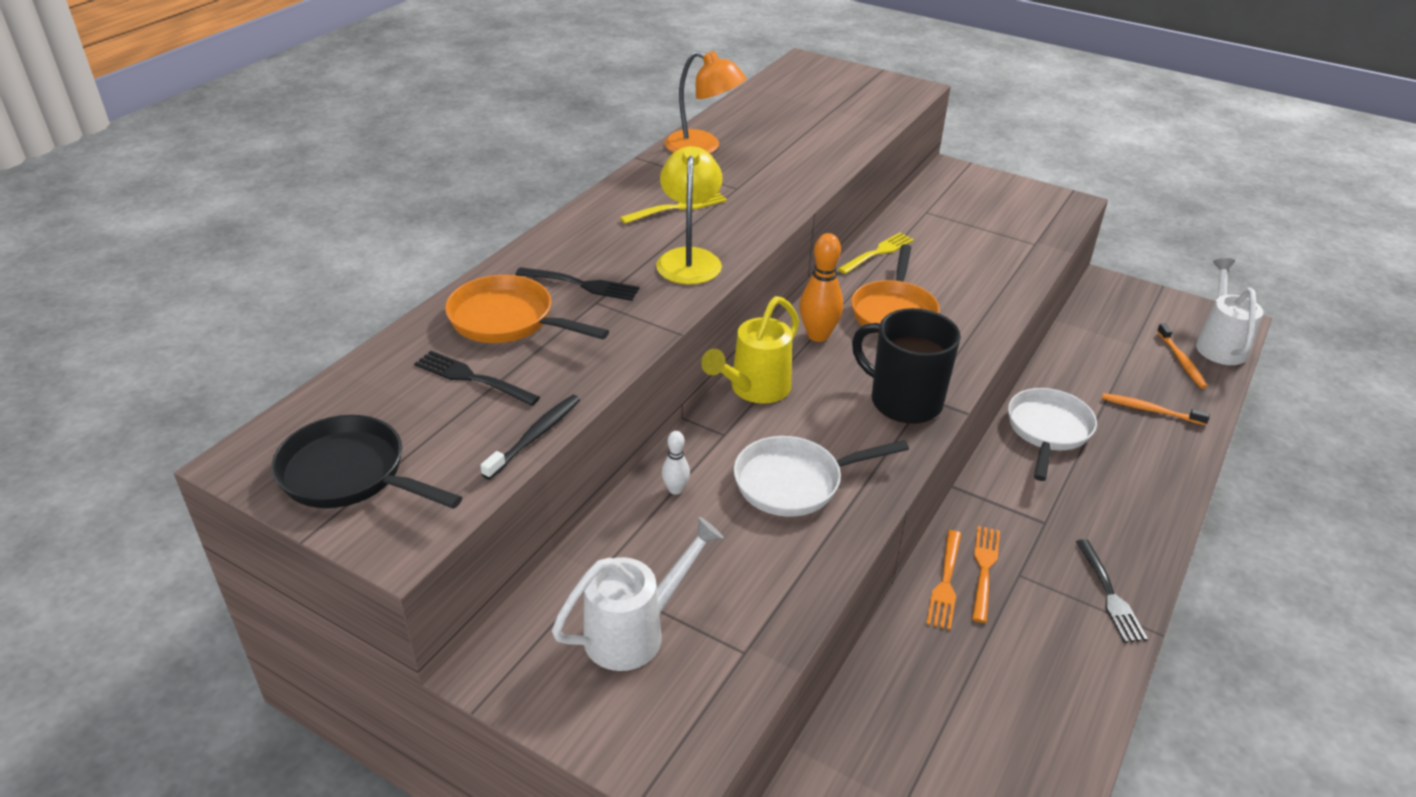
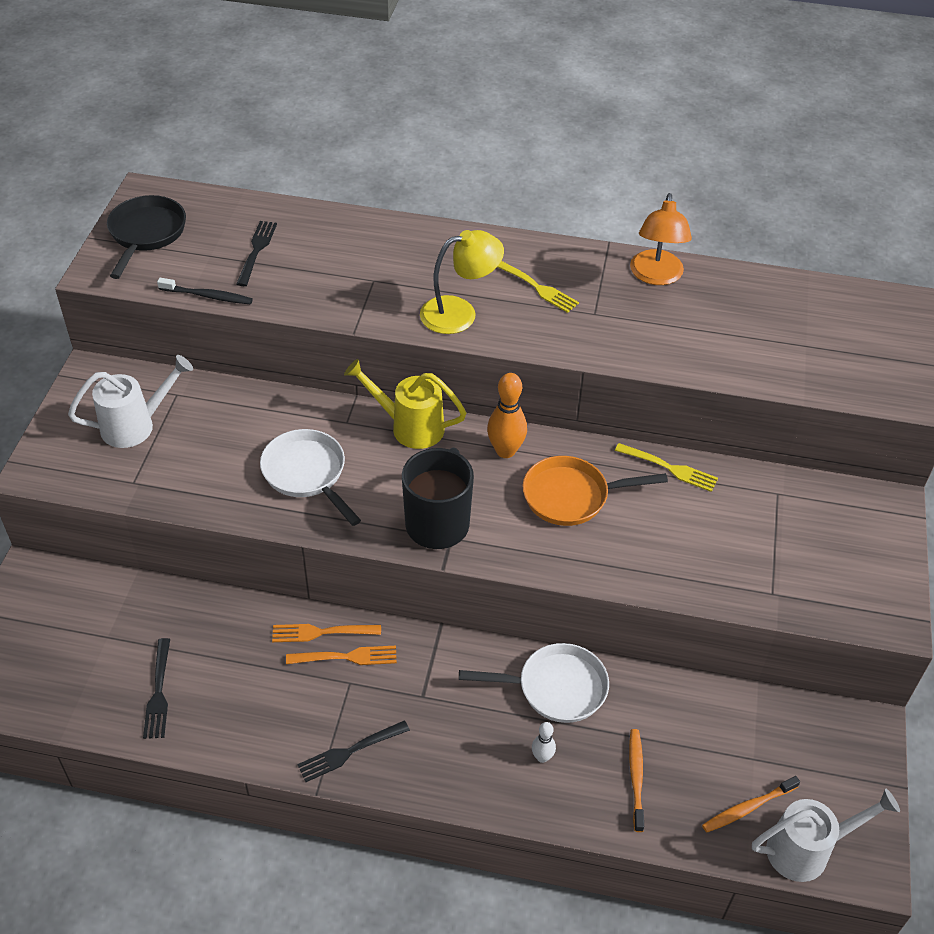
camera: 70 degrees right, 10 degrees up
(507, 320) = (329, 245): orange pan -> none
(581, 284) = (392, 266): black fork -> black fork (158, 692)
(634, 632) = (135, 426): white watering can -> white watering can turned 60 degrees counterclockwise
(675, 489) = (274, 411): white bowling pin -> white bowling pin (542, 757)

